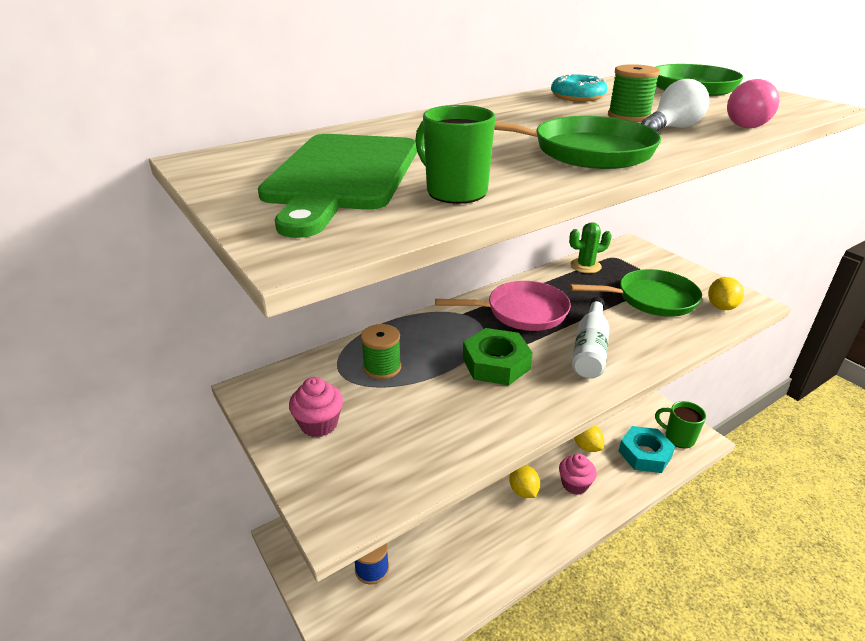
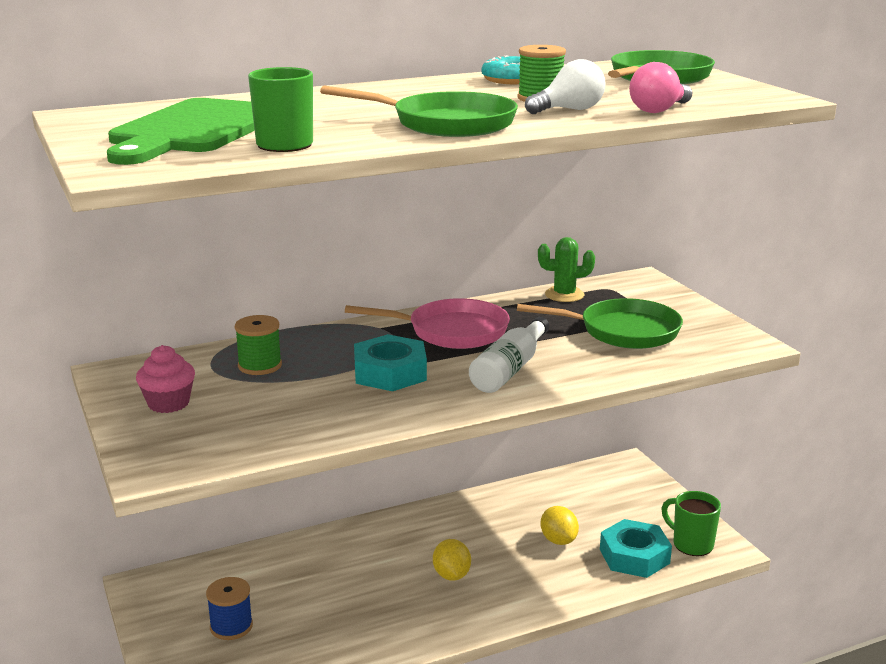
camera: 10 degrees right, 10 degrees down
(496, 363) = (390, 373): green nut -> turquoise nut
(574, 484) = (522, 576): pink cupcake -> none
(721, 306) = (707, 345): yellow lemon -> none

